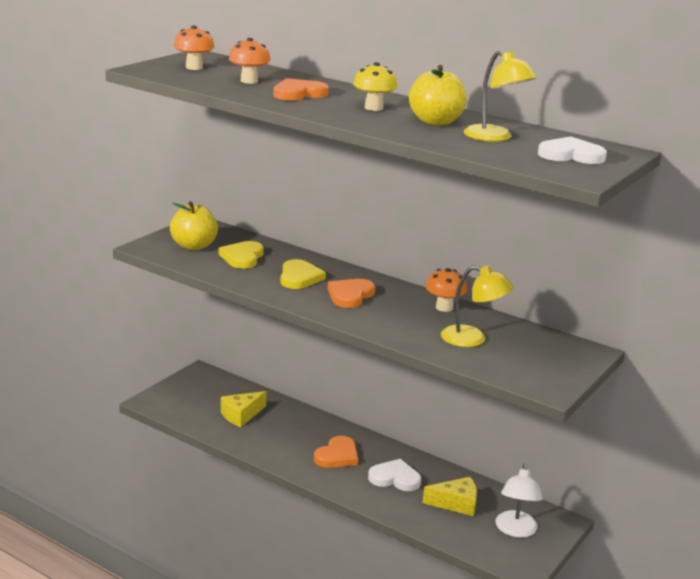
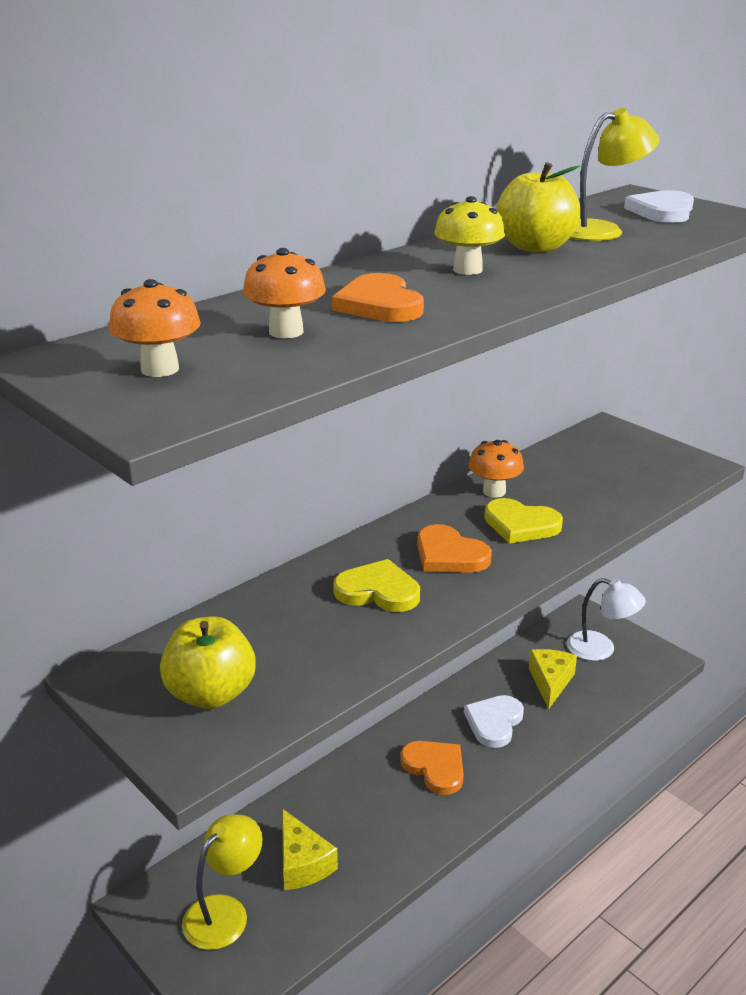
camera: 75 degrees left, 5 degrees up
(242, 257) = (282, 640): yellow heart -> yellow heart (521, 525)
(472, 339) = (583, 487): yellow lamp -> yellow lamp (224, 912)

